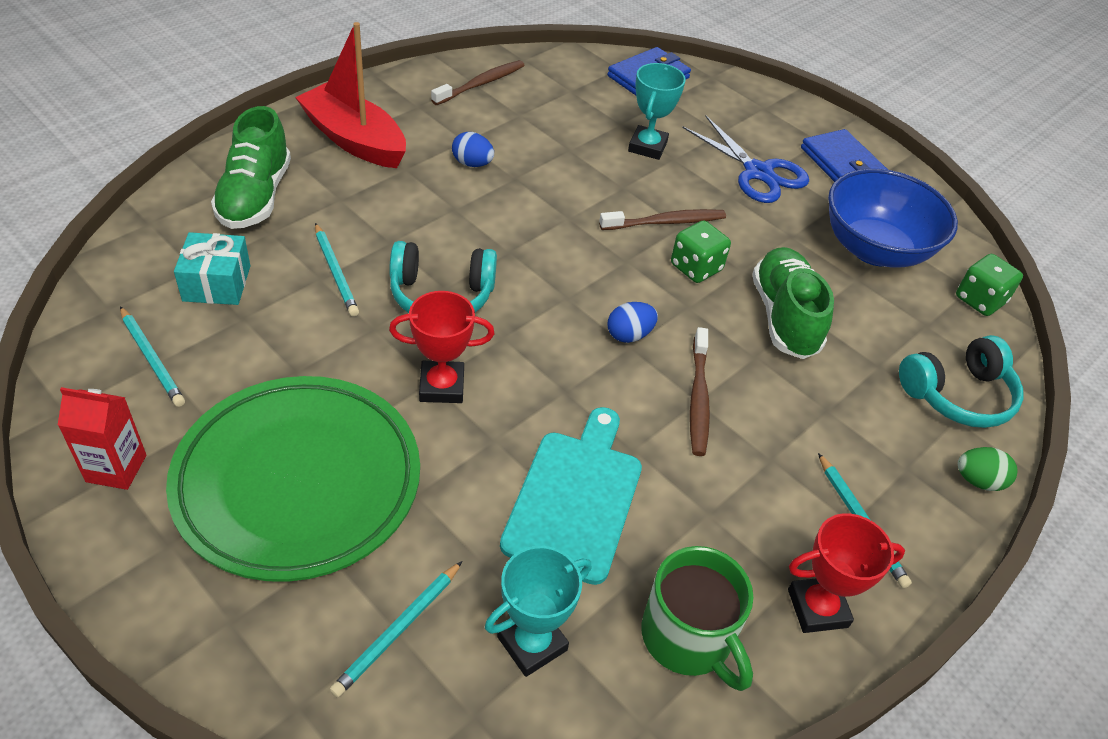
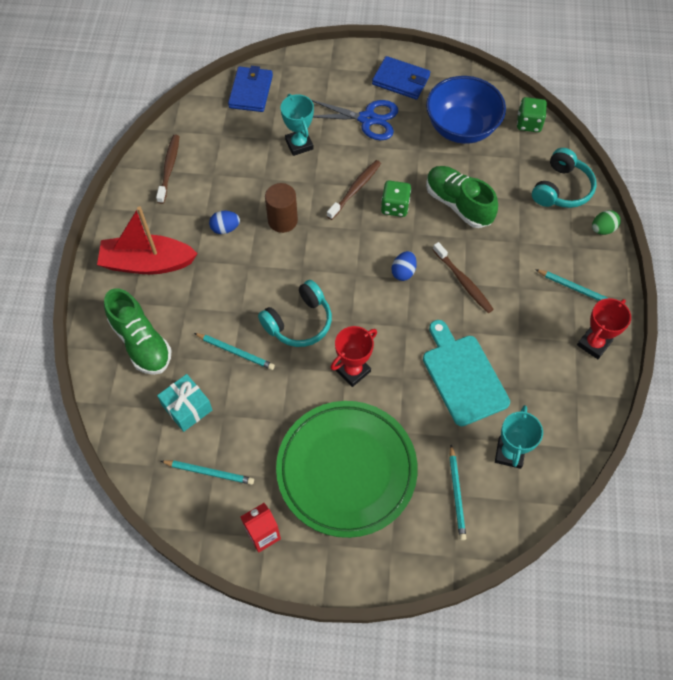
camera: 35 degrees left, 15 degrees up
(544, 196) = (282, 220): none -> brown cylinder
(688, 638) = (561, 399): green mug -> none

